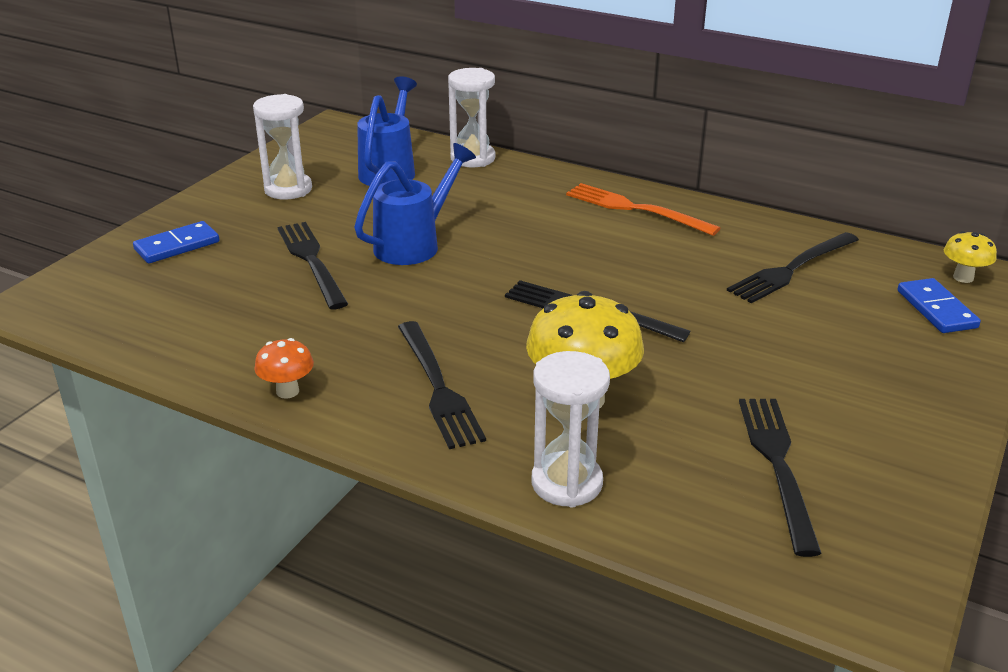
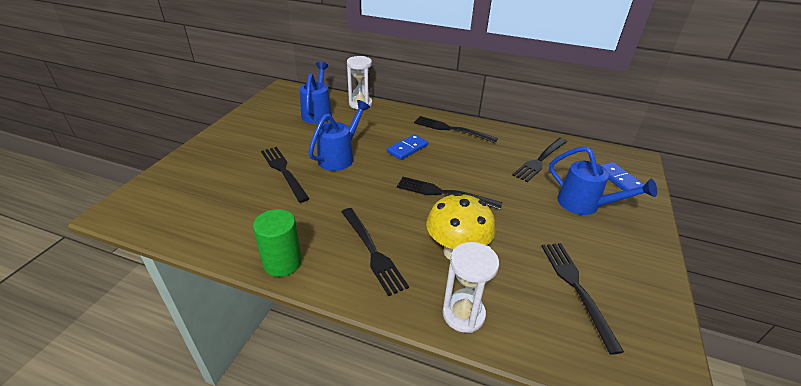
camera: 10 degrees left, 5 degrees up
(177, 246) = (203, 166): blue domino -> blue domino (407, 149)
(287, 391) = (282, 262): orange mushroom -> green cylinder
(288, 189) = (263, 127): white hourglass -> none
(635, 209) = (451, 129): orange fork -> black fork
(848, 346) = (584, 205): none -> blue watering can
(963, 277) = (624, 160): yellow mushroom -> none

